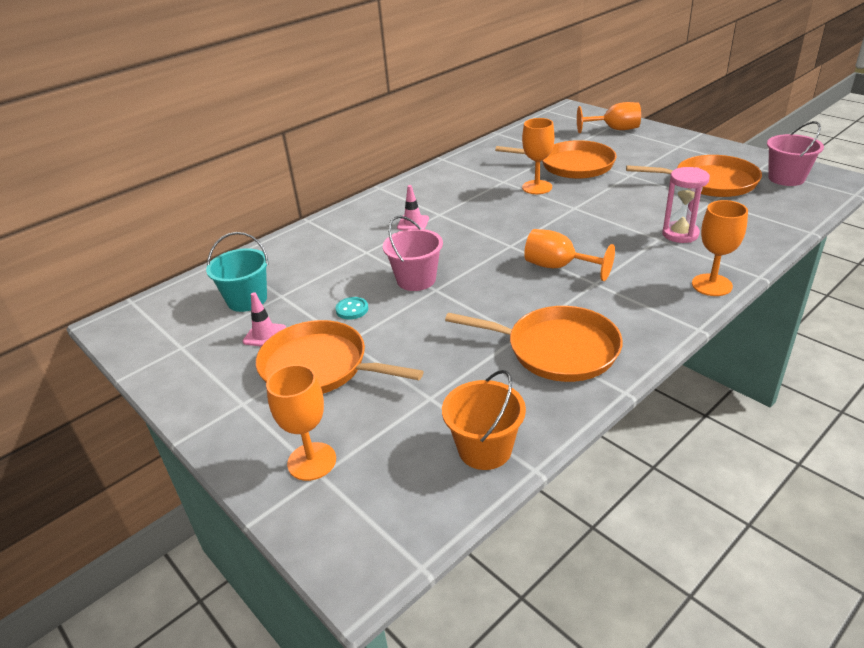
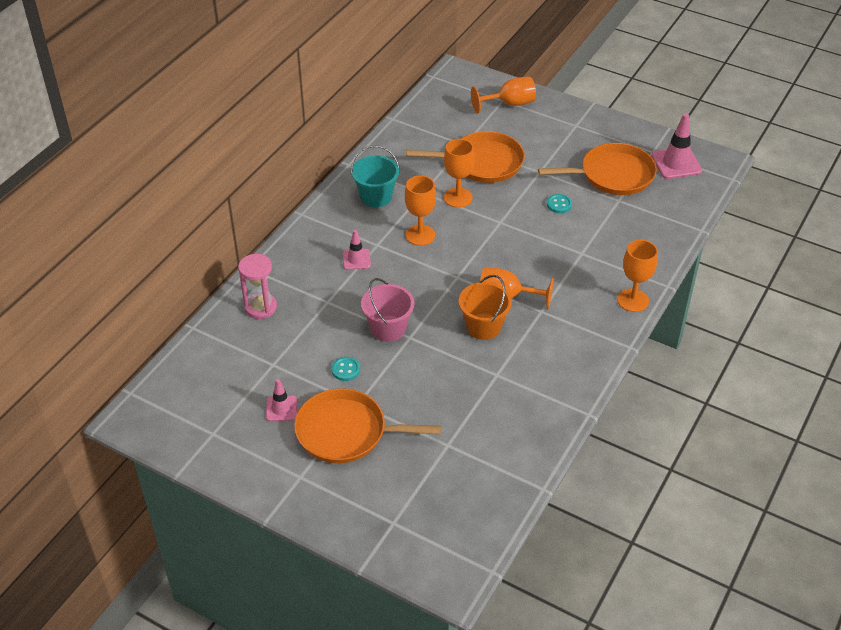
camera: 20 degrees left, 10 degrees up
(247, 300) = (243, 373): turquoise bucket -> turquoise bucket (376, 196)
(312, 461) = (382, 514): orange goblet -> orange goblet (420, 235)
(485, 449) = (504, 480): orange bucket -> orange bucket (483, 326)
(556, 349) = (529, 384): orange pan -> none
(643, 199) = (559, 204): none -> turquoise button
(680, 234) = (598, 245): pink hourglass -> pink hourglass (260, 307)
(786, 178) = (676, 163): pink bucket -> pink traffic cone

